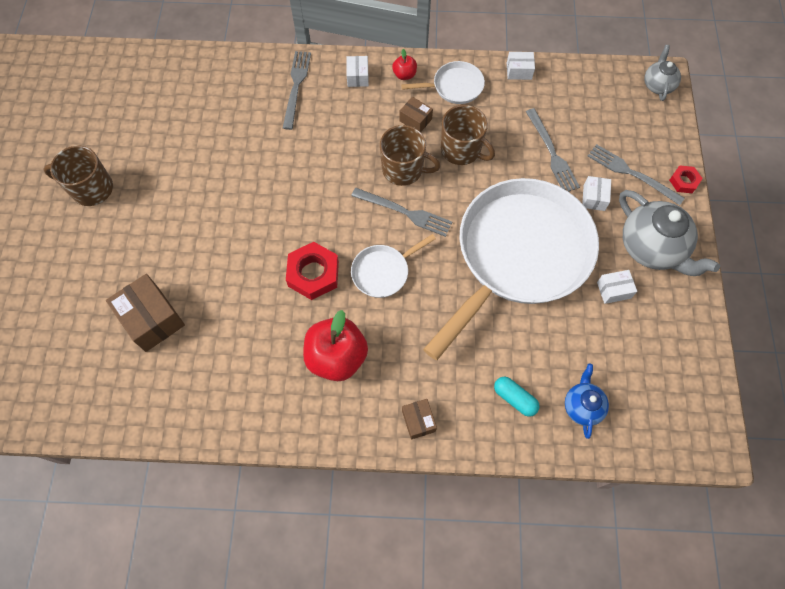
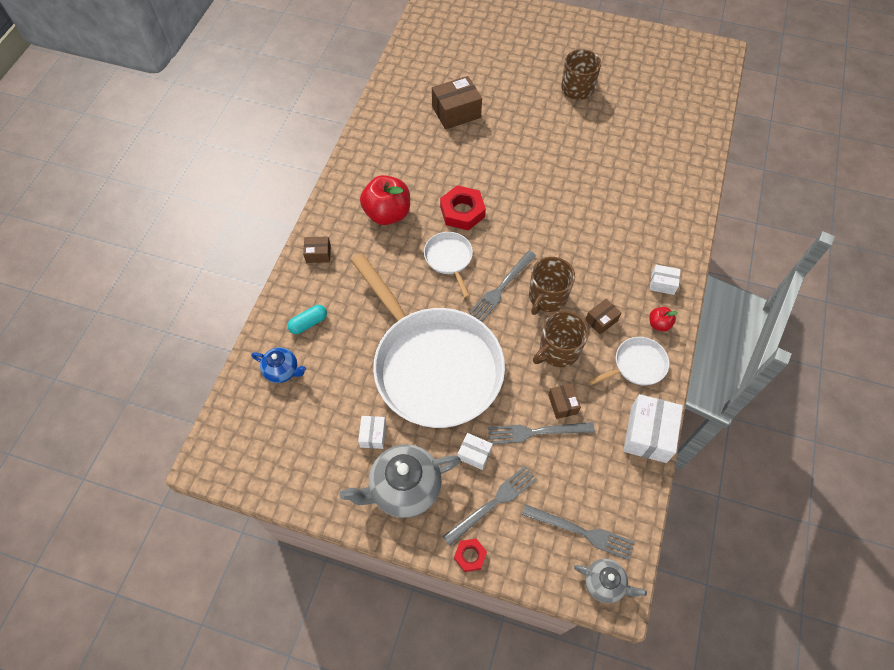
camera: 105 degrees right, 5 degrees down
(296, 86) = (658, 233): grey fork -> grey fork (581, 532)
(454, 87) = (636, 365): white pan -> white pan turned 120 degrees counterclockwise
(516, 137) = (563, 404): none -> brown box
(519, 71) = (648, 434): white box -> white box, size x1.85

